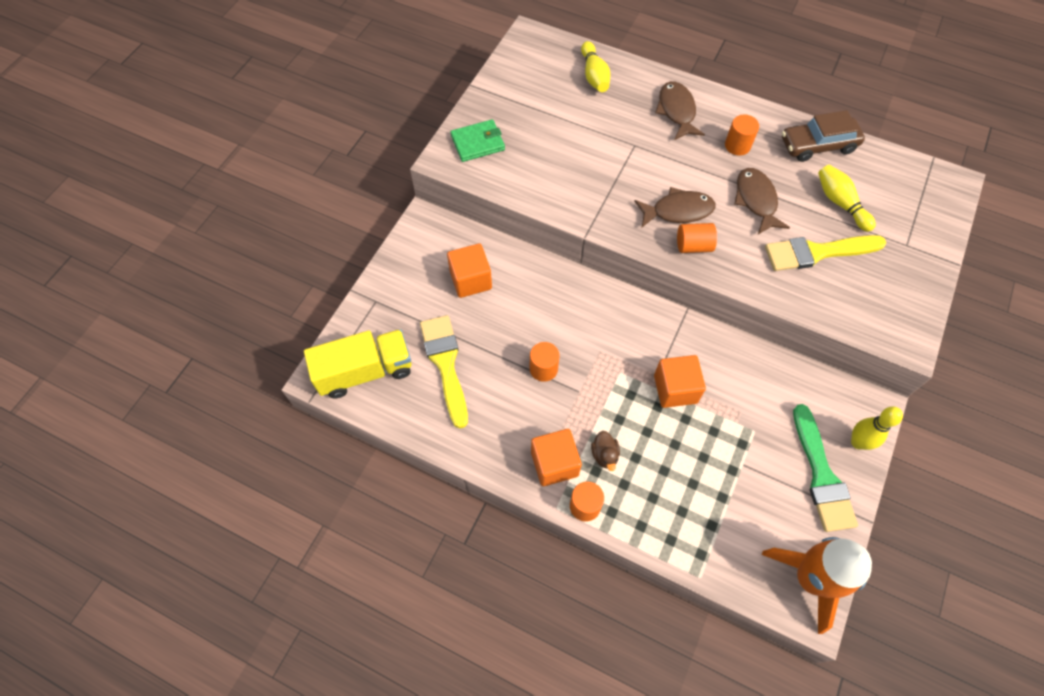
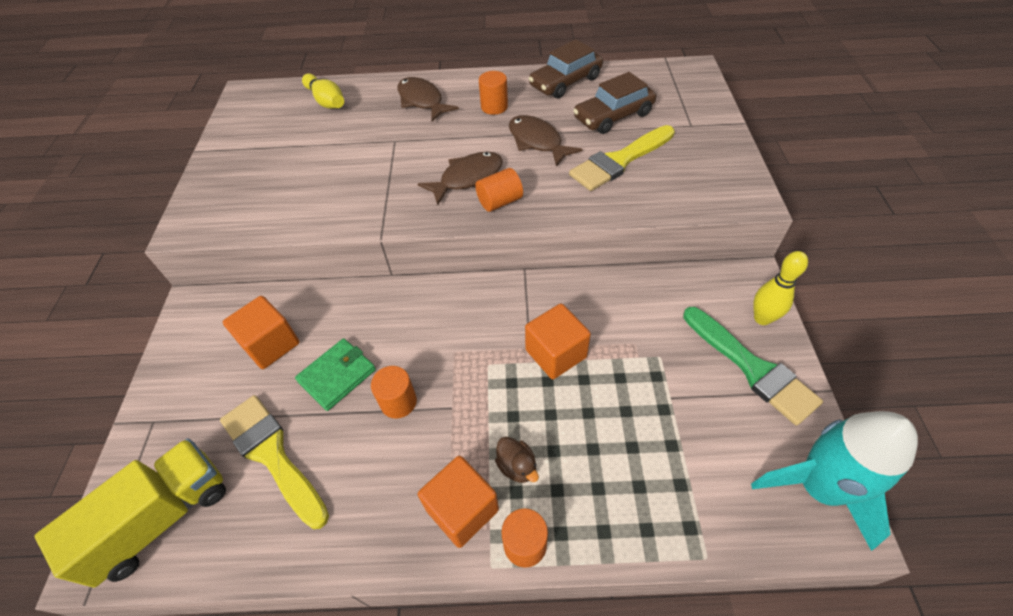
camera: 25 degrees left, 10 degrees down
(477, 143) = (221, 198): green wallet -> green wallet (337, 375)
(810, 578) = (818, 487): orange rocket -> turquoise rocket
(840, 203) = (613, 116): yellow bowling pin -> brown car

